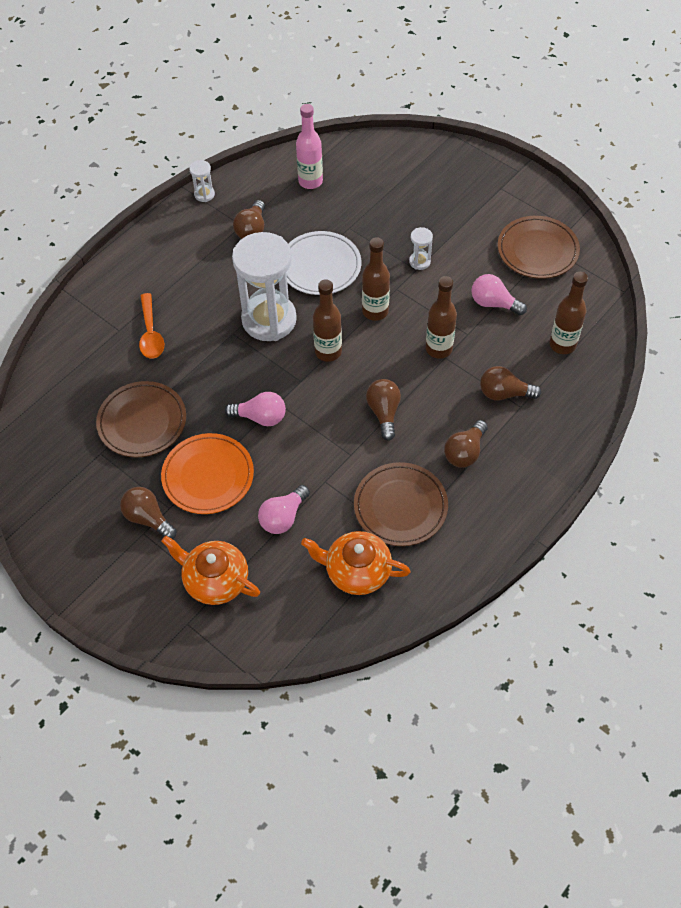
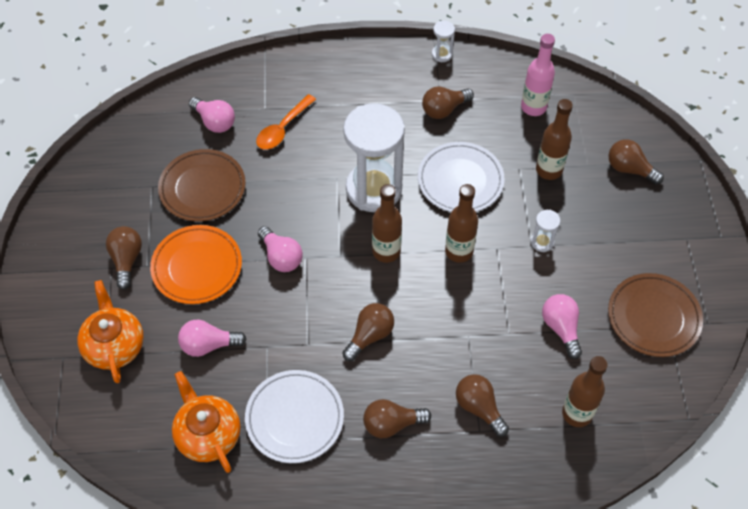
camera: 45 degrees right, 0 degrees up
(91, 370) = (214, 122): none -> pink light bulb
(400, 506) = (294, 418): brown plate -> white plate
(418, 173) = (629, 169): none -> brown light bulb
(439, 349) = (471, 325): brown bottle -> brown bottle (549, 170)

